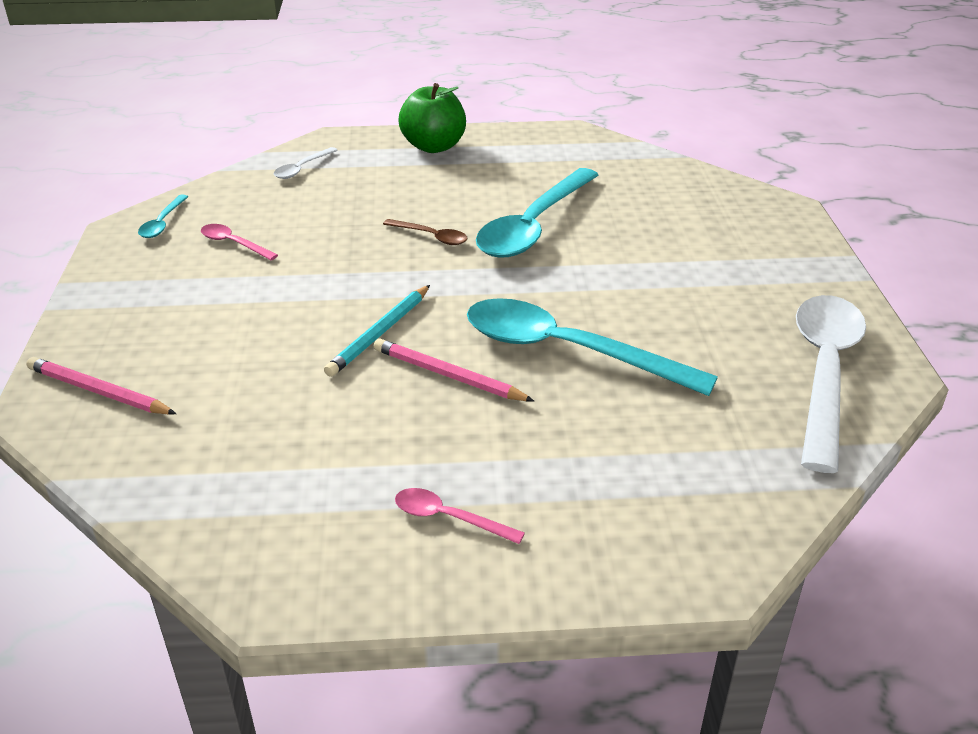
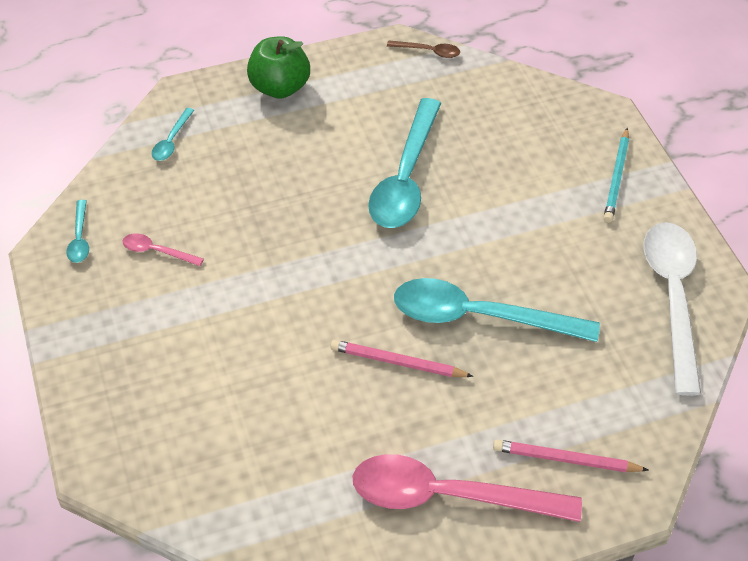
camera: 15 degrees left, 15 degrees up
(99, 391) = (131, 440): pink pencil -> pink pencil (566, 459)
(302, 168) = (171, 141): white spoon -> turquoise spoon
(380, 333) = (327, 329): turquoise pencil -> turquoise pencil (616, 178)
(431, 237) = (324, 208): brown spoon -> brown spoon (428, 51)
(448, 518) = (448, 496): pink spoon -> pink spoon, size x2.31

